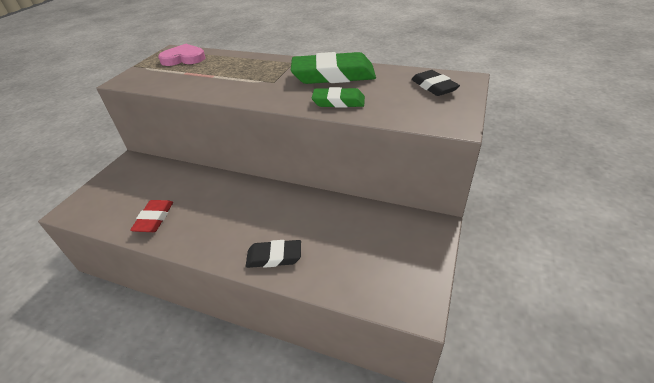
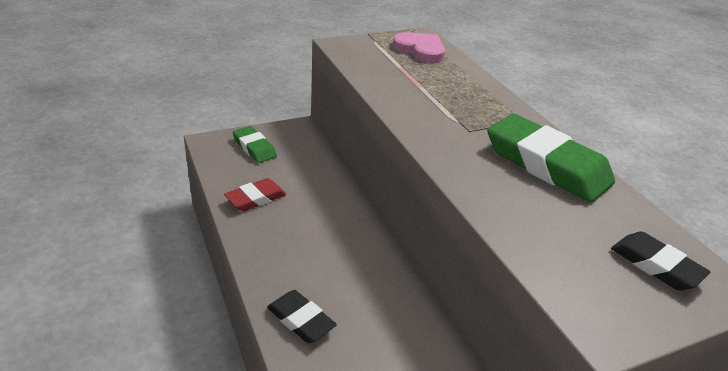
camera: 40 degrees right, 5 degrees down
(338, 102) = (503, 200): green eraser -> green eraser (254, 148)
(434, 87) = (656, 265): black eraser -> black eraser turned 60 degrees counterclockwise

